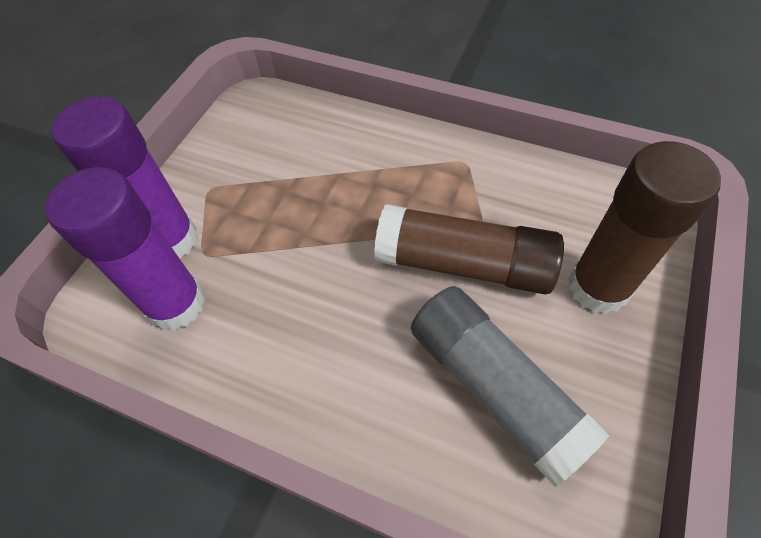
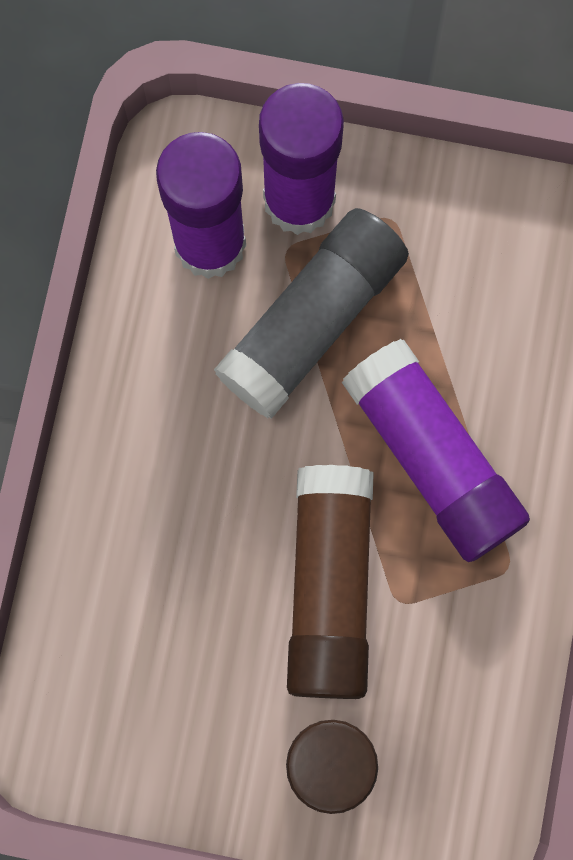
camera: 75 degrees right, 20 degrees up
(382, 190) = (432, 458): none -> purple glue stick
(495, 388) = (169, 642): grey glue stick -> grey glue stick (312, 321)

